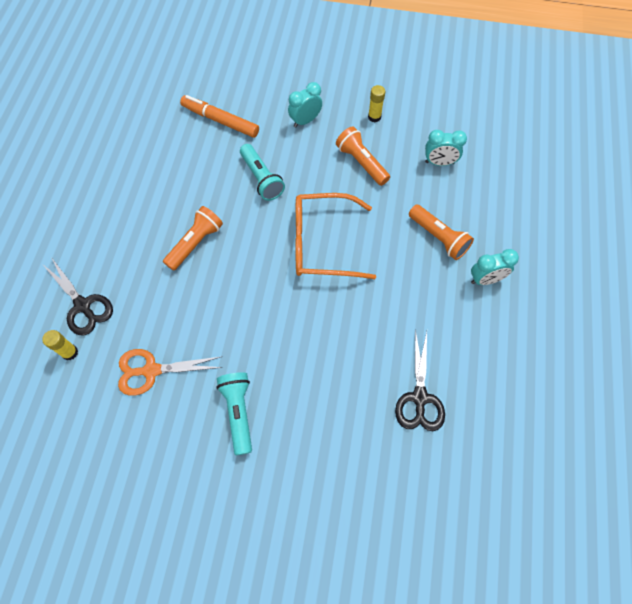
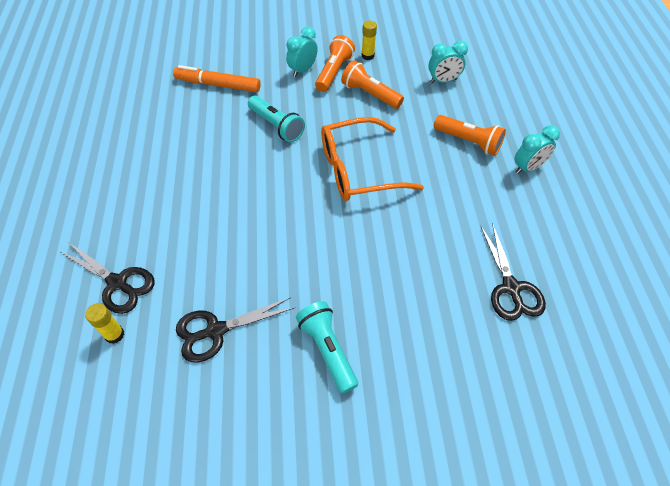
camera: 15 degrees left, 10 degrees down
(151, 370) = (216, 331): orange scissors -> black scissors
(195, 243) = (226, 196): orange flashlight -> orange flashlight (334, 72)

